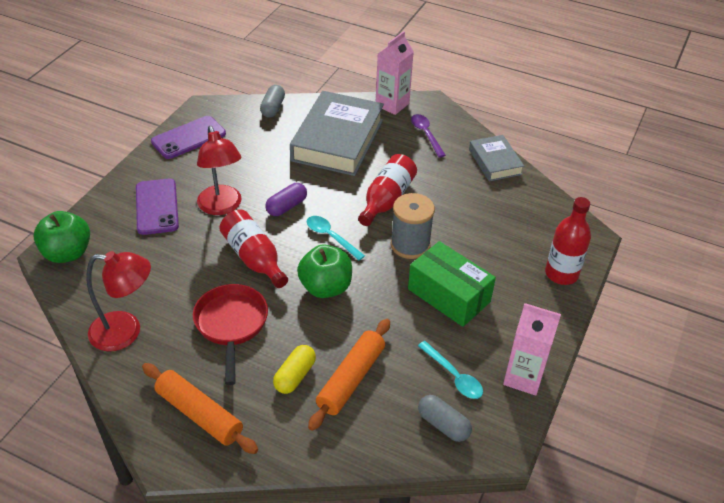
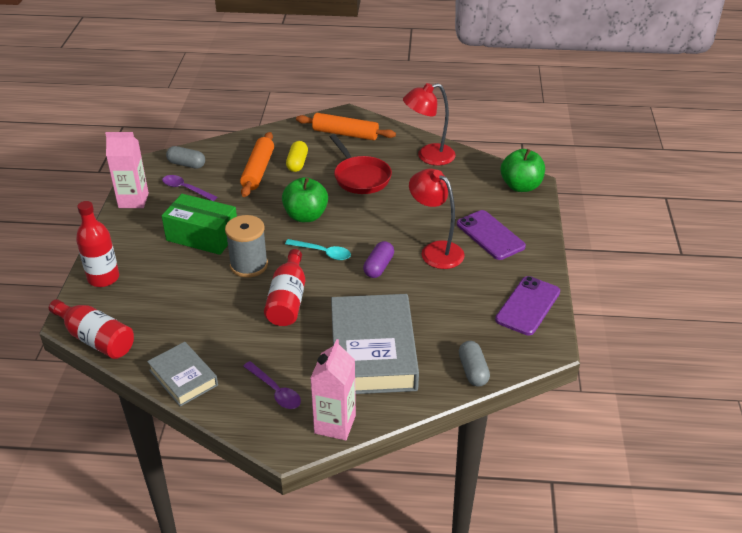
camera: 160 degrees right, 5 degrees down
(254, 258) = (376, 220): red bottle -> red bottle (96, 339)
(453, 376) = (186, 189): turquoise spoon -> purple spoon

